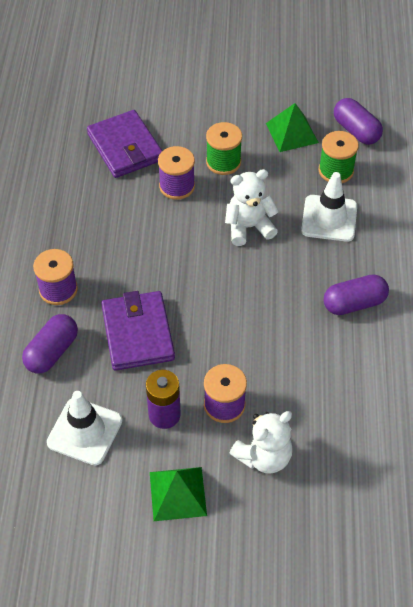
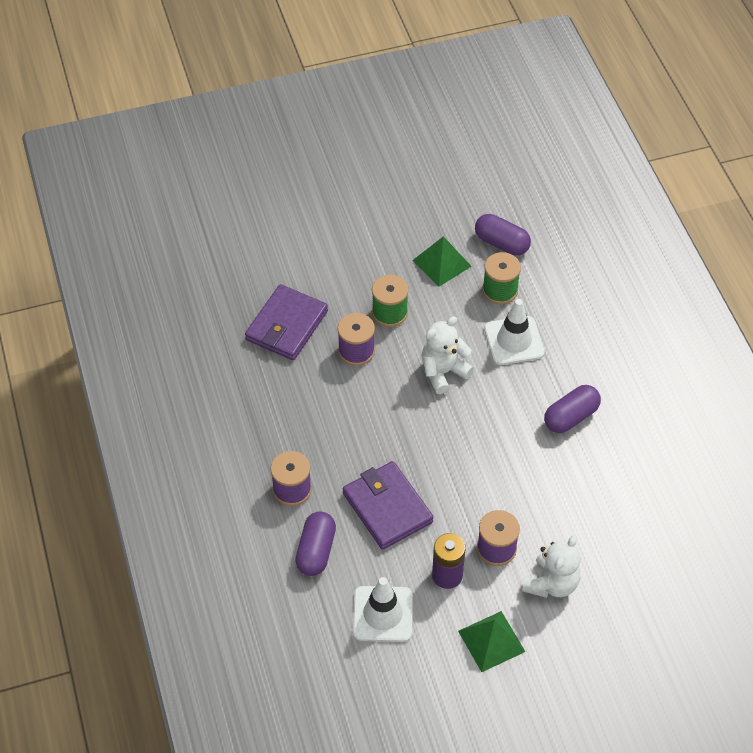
camera: 20 degrees left, 0 degrees up
(125, 147) = (286, 325): purple wallet -> purple wallet turned 75 degrees clockwise

